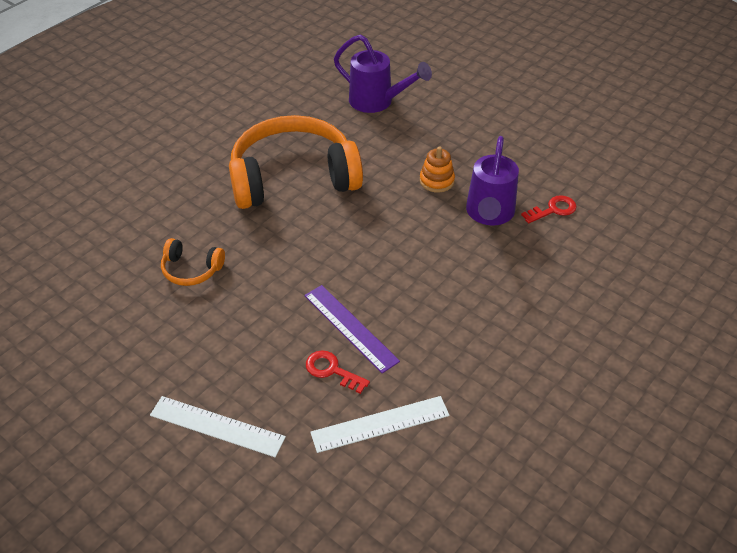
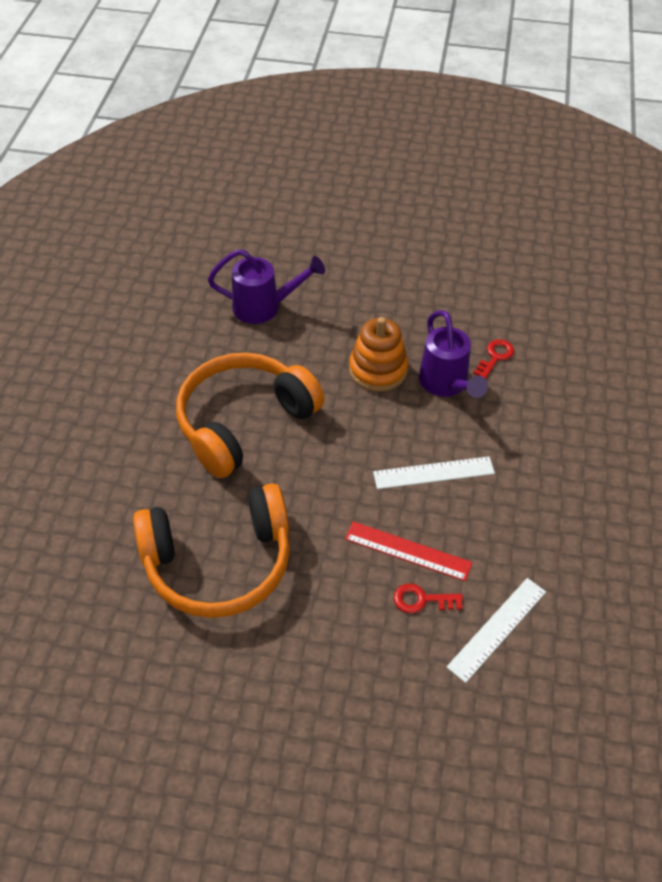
camera: 30 degrees left, 5 degrees up
(191, 270) = (219, 563): orange headphones -> orange headphones, size x2.33
(217, 426) = (362, 705): white ruler -> white ruler (433, 473)
(350, 327) = (408, 551): purple ruler -> red ruler
(436, 181) = (378, 369): orange stacking toy -> orange stacking toy, size x1.64

